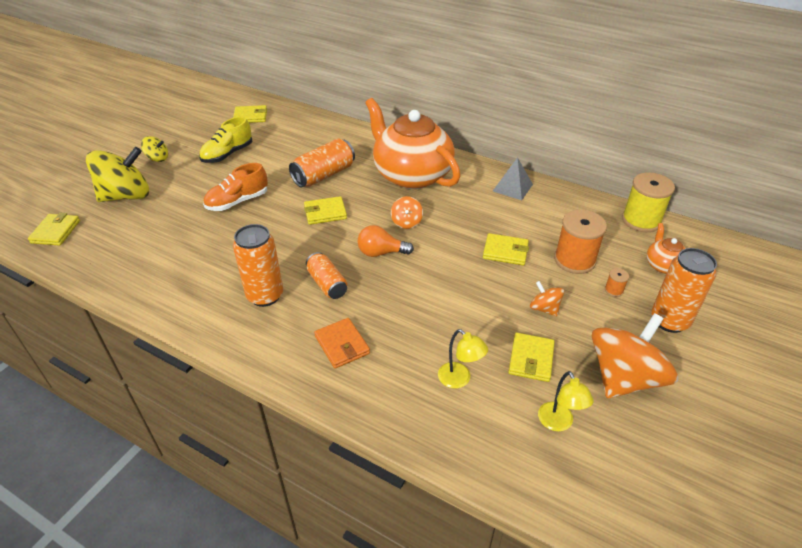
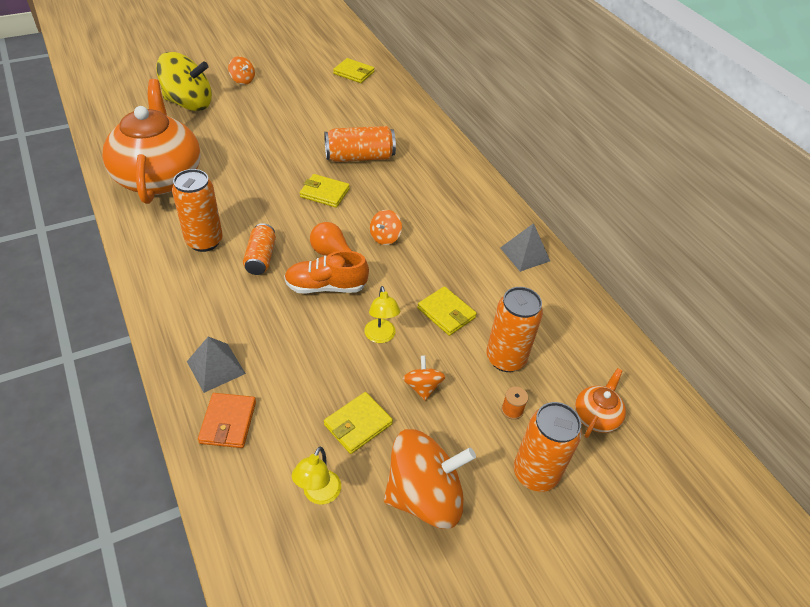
camera: 30 degrees right, 5 degrees up
(55, 232) = (115, 110): yellow wallet -> none
(157, 158) = (242, 80): yellow spinning top -> orange spinning top
(227, 154) = (299, 101): yellow shoe -> none
(237, 202) = (265, 148): orange shoe -> orange shoe (326, 286)
(342, 345) = (218, 316): orange wallet -> orange wallet (228, 422)
(383, 383) = (216, 367): none -> grey pyramid
(411, 175) = (438, 194): orange teapot -> orange teapot (159, 177)
(459, 379) = (278, 403): yellow lamp -> yellow lamp (381, 337)
(574, 260) = (505, 358): orange spool -> orange can
(641, 220) = (626, 358): yellow spool -> none

